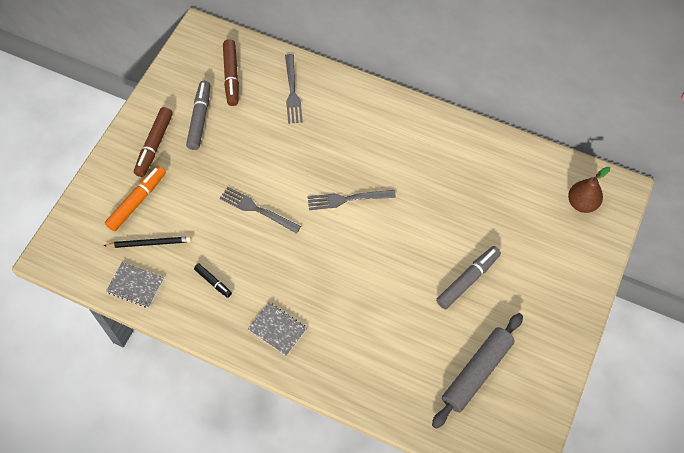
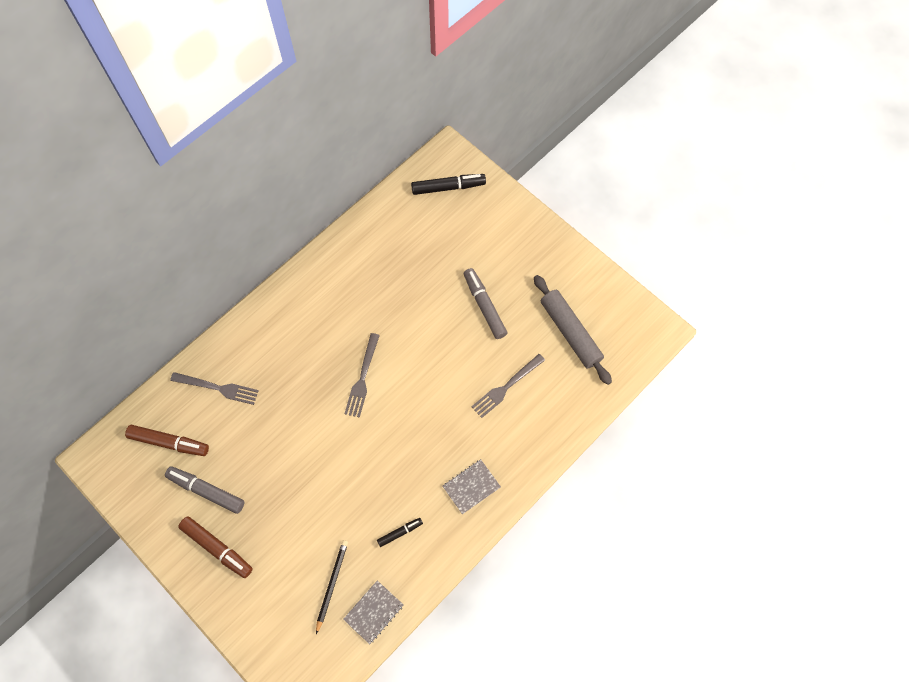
camera: 70 degrees left, 5 degrees up
(137, 201) = (277, 584): orange marker -> none
(256, 209) = (338, 466): grey fork -> grey fork (506, 387)
(582, 203) = (448, 187): brown pear -> black marker

